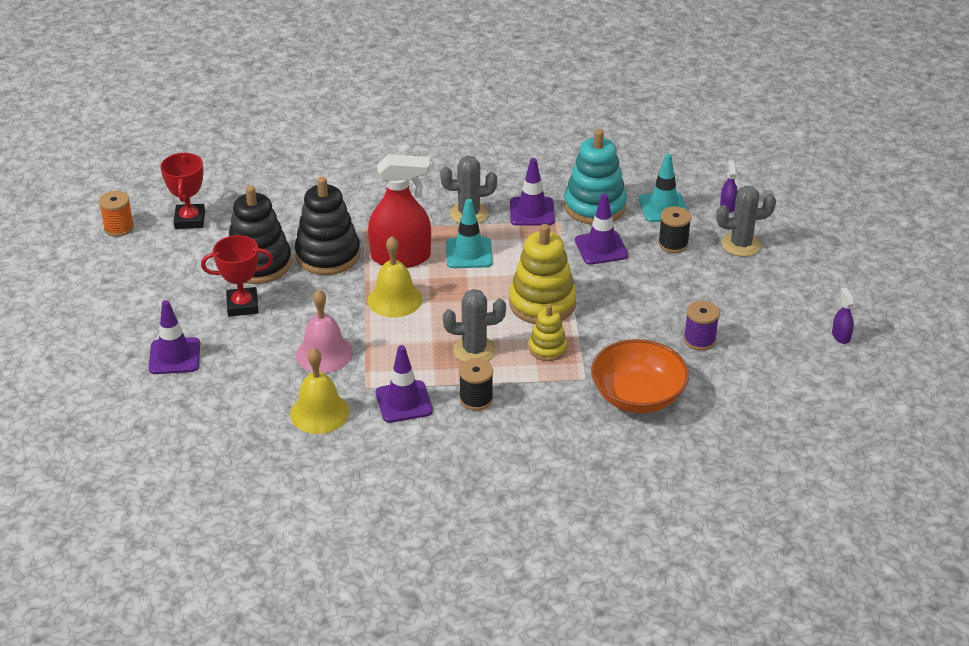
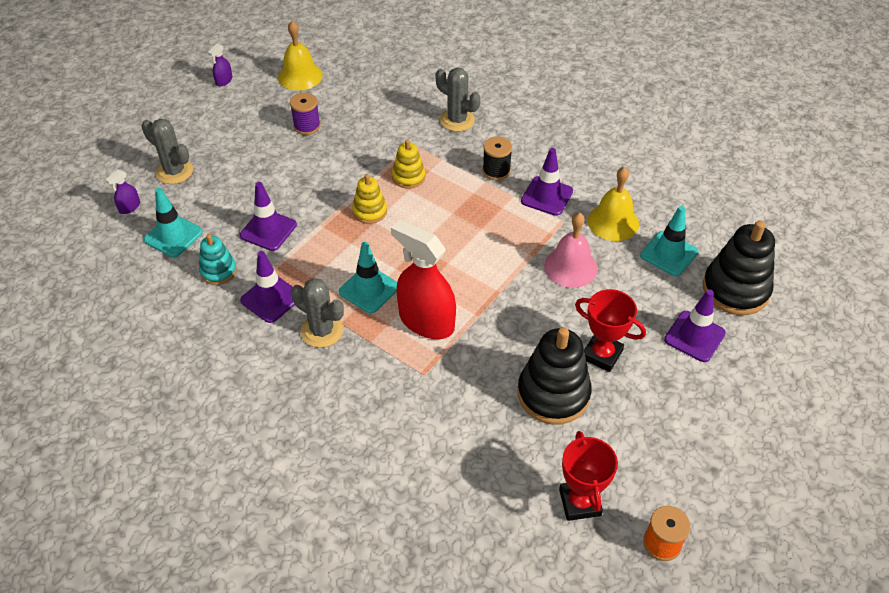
camera: 140 degrees left, 10 degrees up
(190, 220) = (580, 502): red trophy -> red trophy turned 45 degrees counterclockwise
(244, 412) = (669, 254): none -> turquoise traffic cone
(328, 255) = (484, 364): black stacking toy -> black stacking toy (735, 290)
(394, 299) = (472, 282): yellow bell -> yellow bell (300, 76)
(474, 350) = (459, 205): grey cactus -> grey cactus (457, 120)
(542, 303) = (370, 211): yellow stacking toy -> yellow stacking toy, size x0.55
(594, 206) = (218, 271): turquoise stacking toy -> turquoise stacking toy, size x0.55
(637, 396) = (394, 116): orange bowl -> none
(673, 244) = (216, 201): black spool -> none

